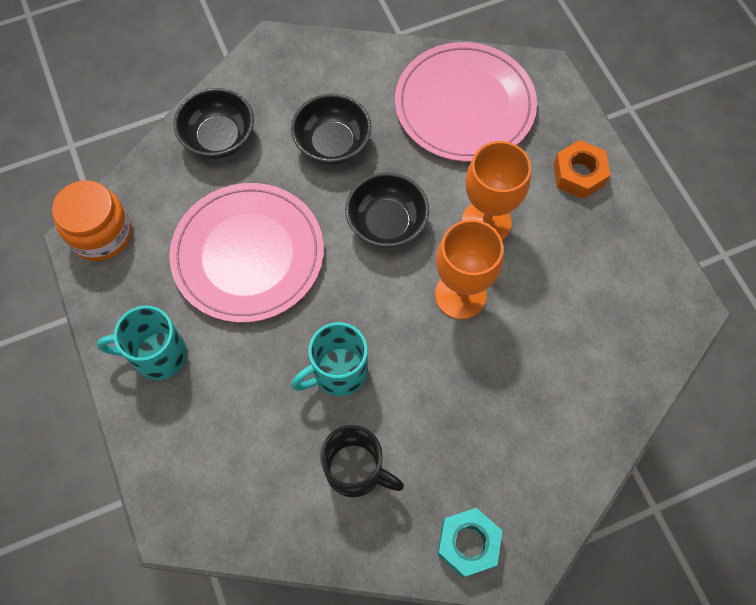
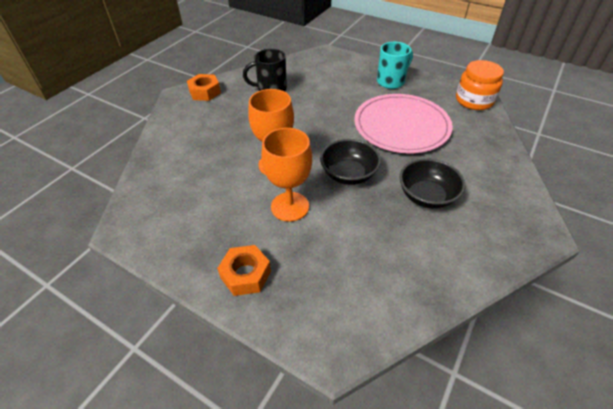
camera: 145 degrees right, 20 degrees down
(219, 138) = (488, 163): black bowl -> none
(338, 372) = (309, 110): turquoise mug -> none
(464, 105) = (372, 275): pink plate -> none
(468, 543) = (205, 92): turquoise nut -> orange nut

